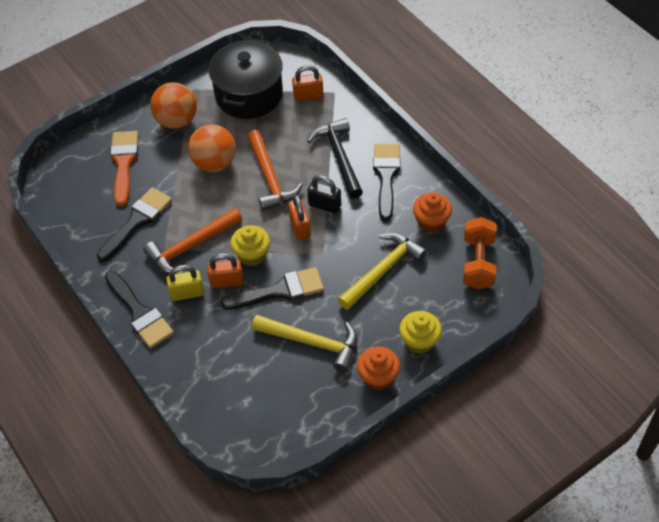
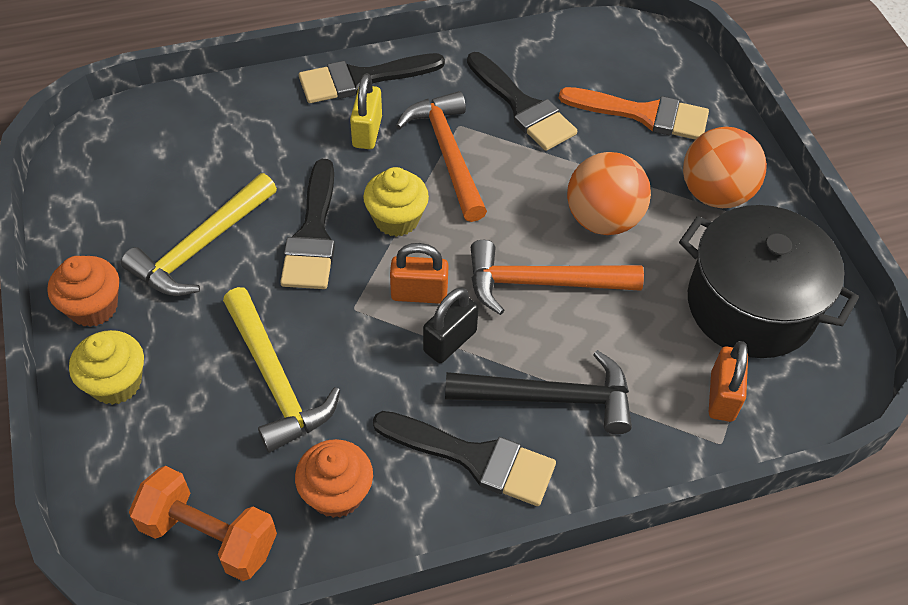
camera: 105 degrees right, 0 degrees up
(226, 281) = (363, 178): orange padlock -> none

